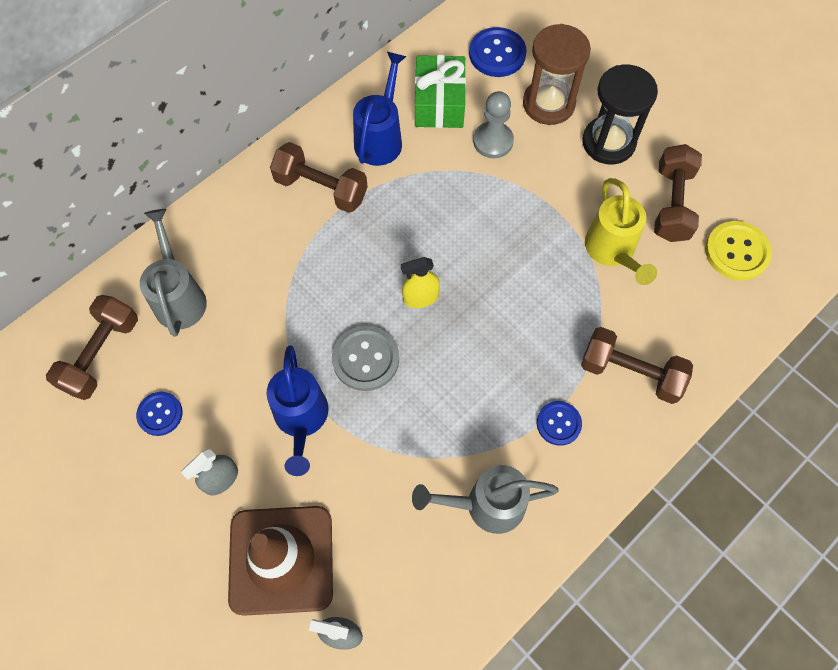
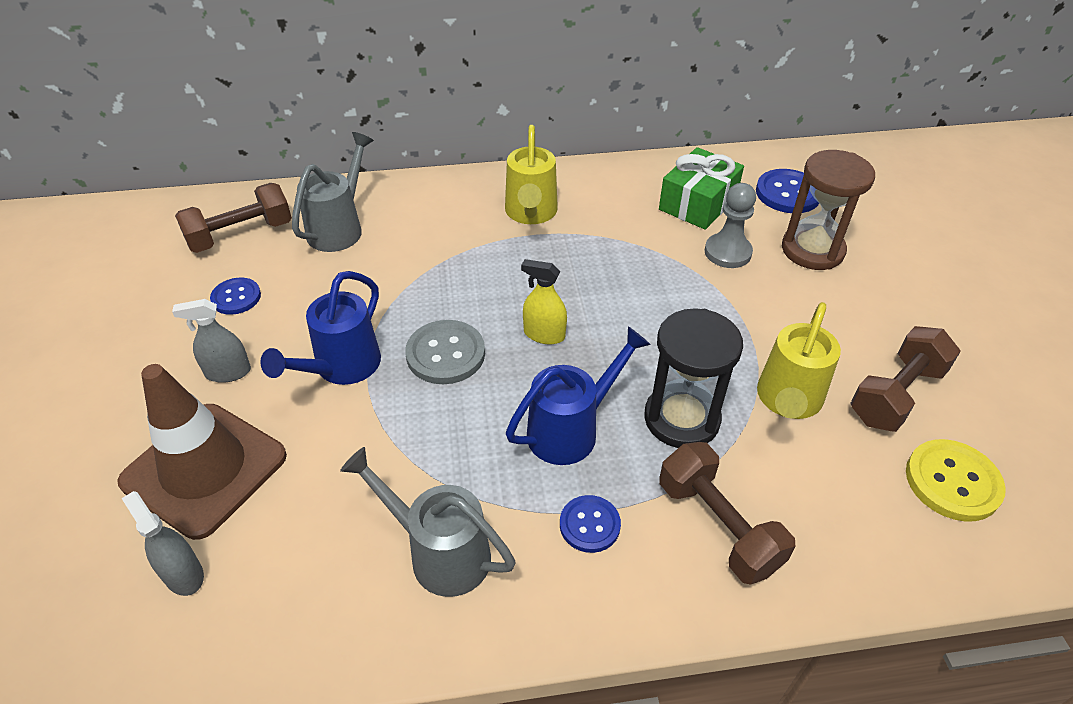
camera: 35 degrees right, 20 degrees down
(321, 188) = (530, 213): brown dumbbell -> yellow watering can
(380, 138) = (618, 203): blue watering can -> blue watering can (571, 430)
(608, 142) = (857, 308): black hourglass -> black hourglass (681, 419)

